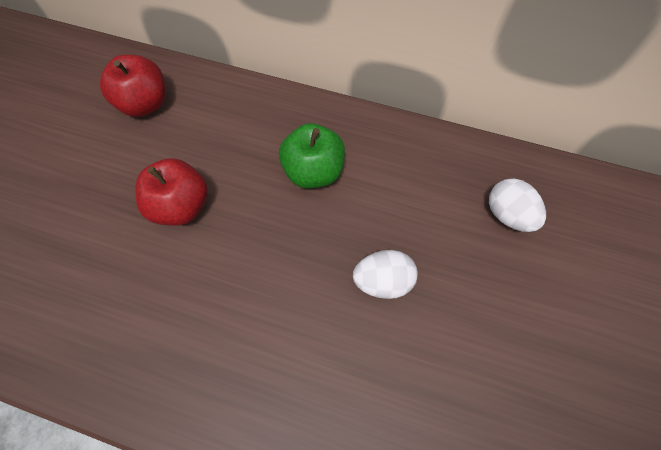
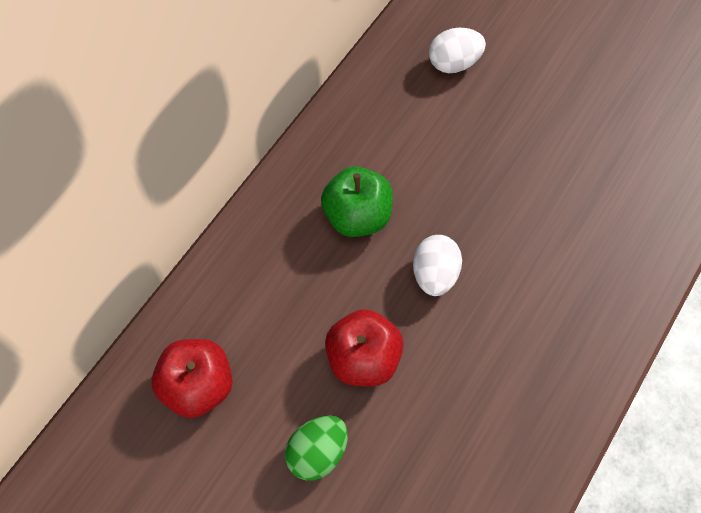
camera: 75 degrees left, 0 degrees up
(97, 192) = (317, 452): none -> green egg
(383, 281) = (496, 185): white egg -> white egg (434, 274)

